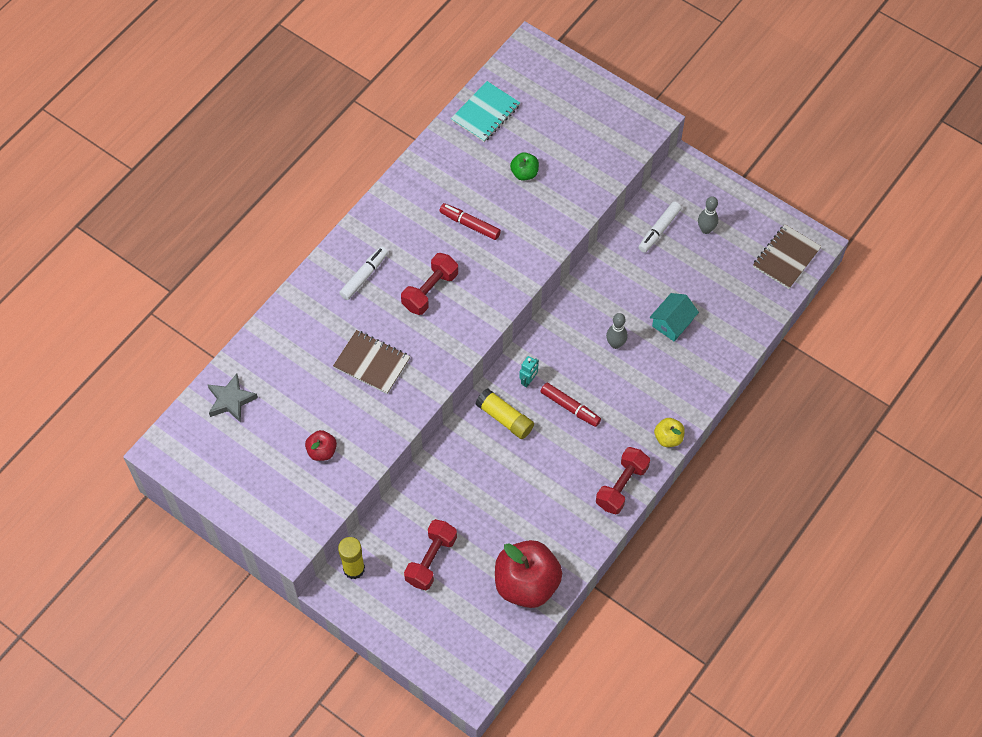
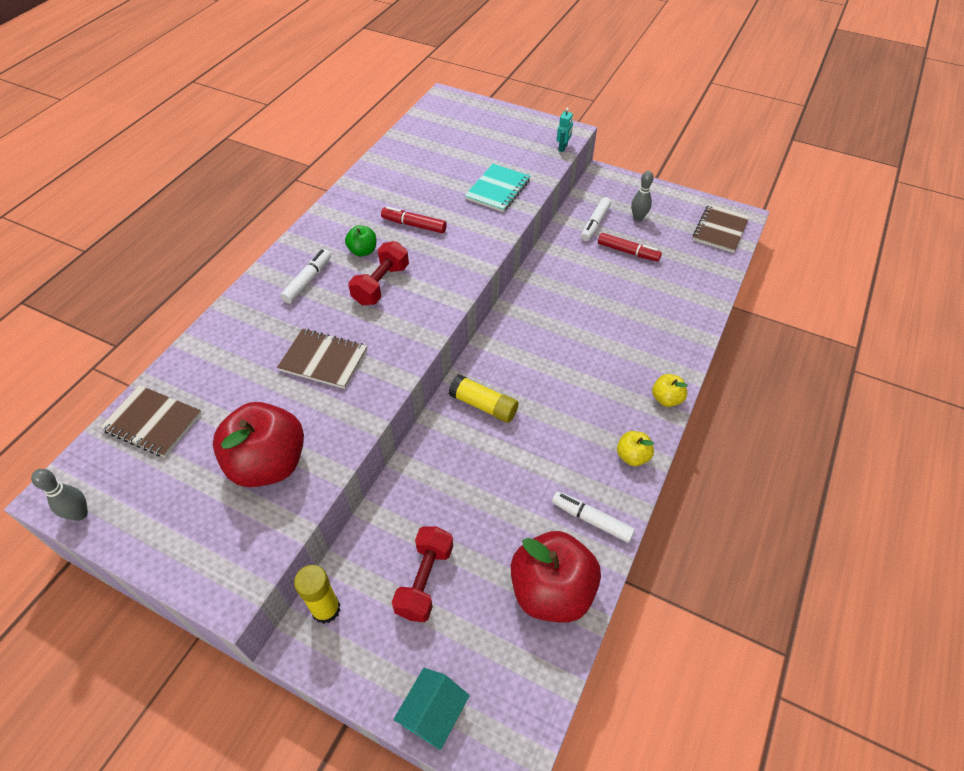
camera: 10 degrees left, 10 degrees down
(231, 400) = (153, 423): grey star -> brown notebook
(322, 451) = (269, 464): red apple -> red apple, size x2.14
(485, 113) = (414, 143): turquoise notebook -> turquoise notebook (498, 190)
(524, 173) = (460, 180): green apple -> green apple (363, 251)
(528, 380) = (501, 365): turquoise robot -> turquoise robot (563, 148)
(570, 407) = (552, 384): red marker -> red marker (628, 252)
(572, 534) = (591, 520): none -> white marker
(615, 344) = (582, 320): grey bowling pin -> grey bowling pin (80, 514)
(621, 486) = (632, 456): red dumbbell -> yellow apple
(672, 323) = (633, 294): turquoise house -> turquoise house (433, 713)

